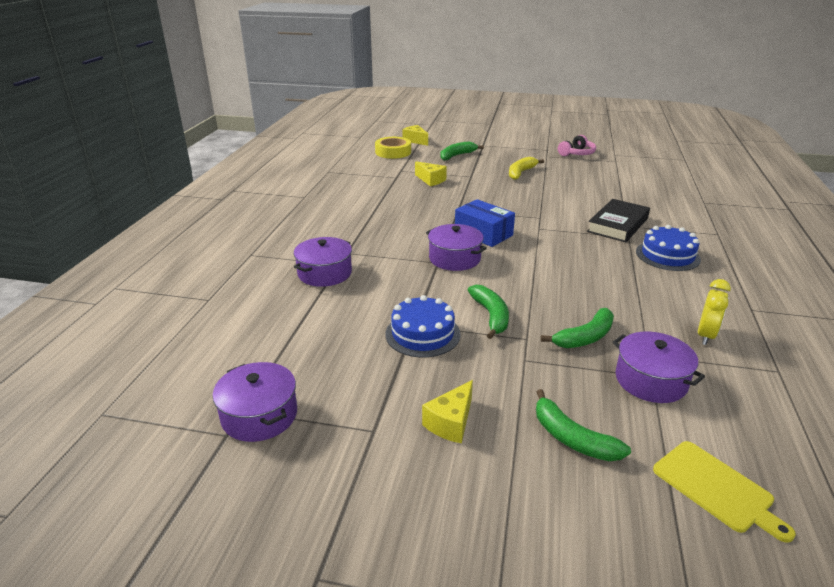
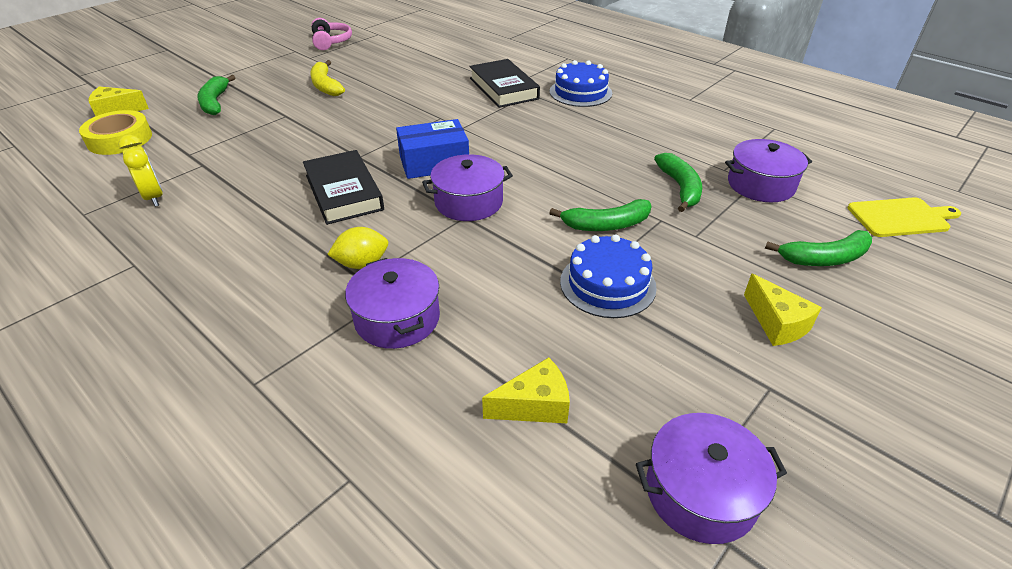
camera: 60 degrees left, 10 degrees up
(359, 248) = (362, 264): none -> yellow lemon
(417, 219) = (343, 192): none -> black book
(431, 180) = (253, 144): yellow cheese -> yellow cheese (534, 405)
(491, 316) = (606, 225): green banana -> green banana turned 150 degrees clockwise
(705, 336) = (713, 133): yellow clock -> yellow clock (154, 197)

